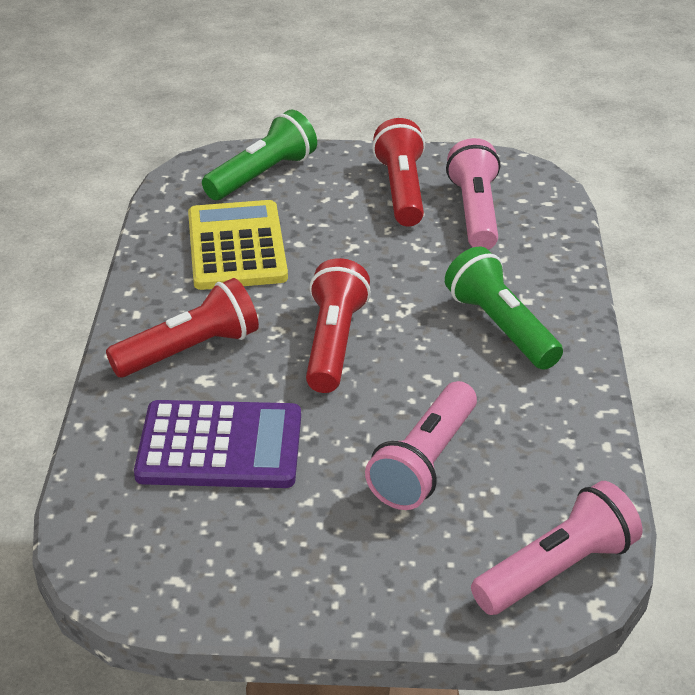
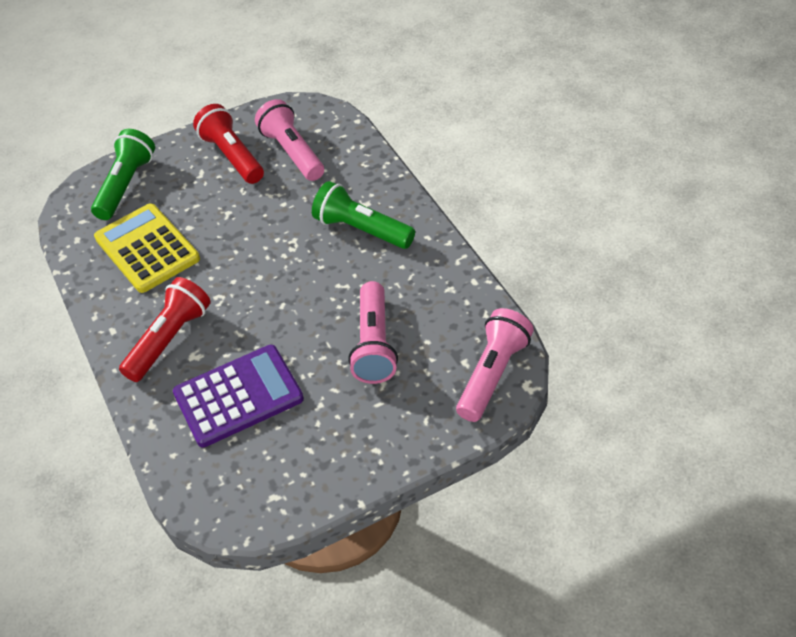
camera: 25 degrees left, 10 degrees up
(333, 342) = (262, 290): red flashlight -> none

